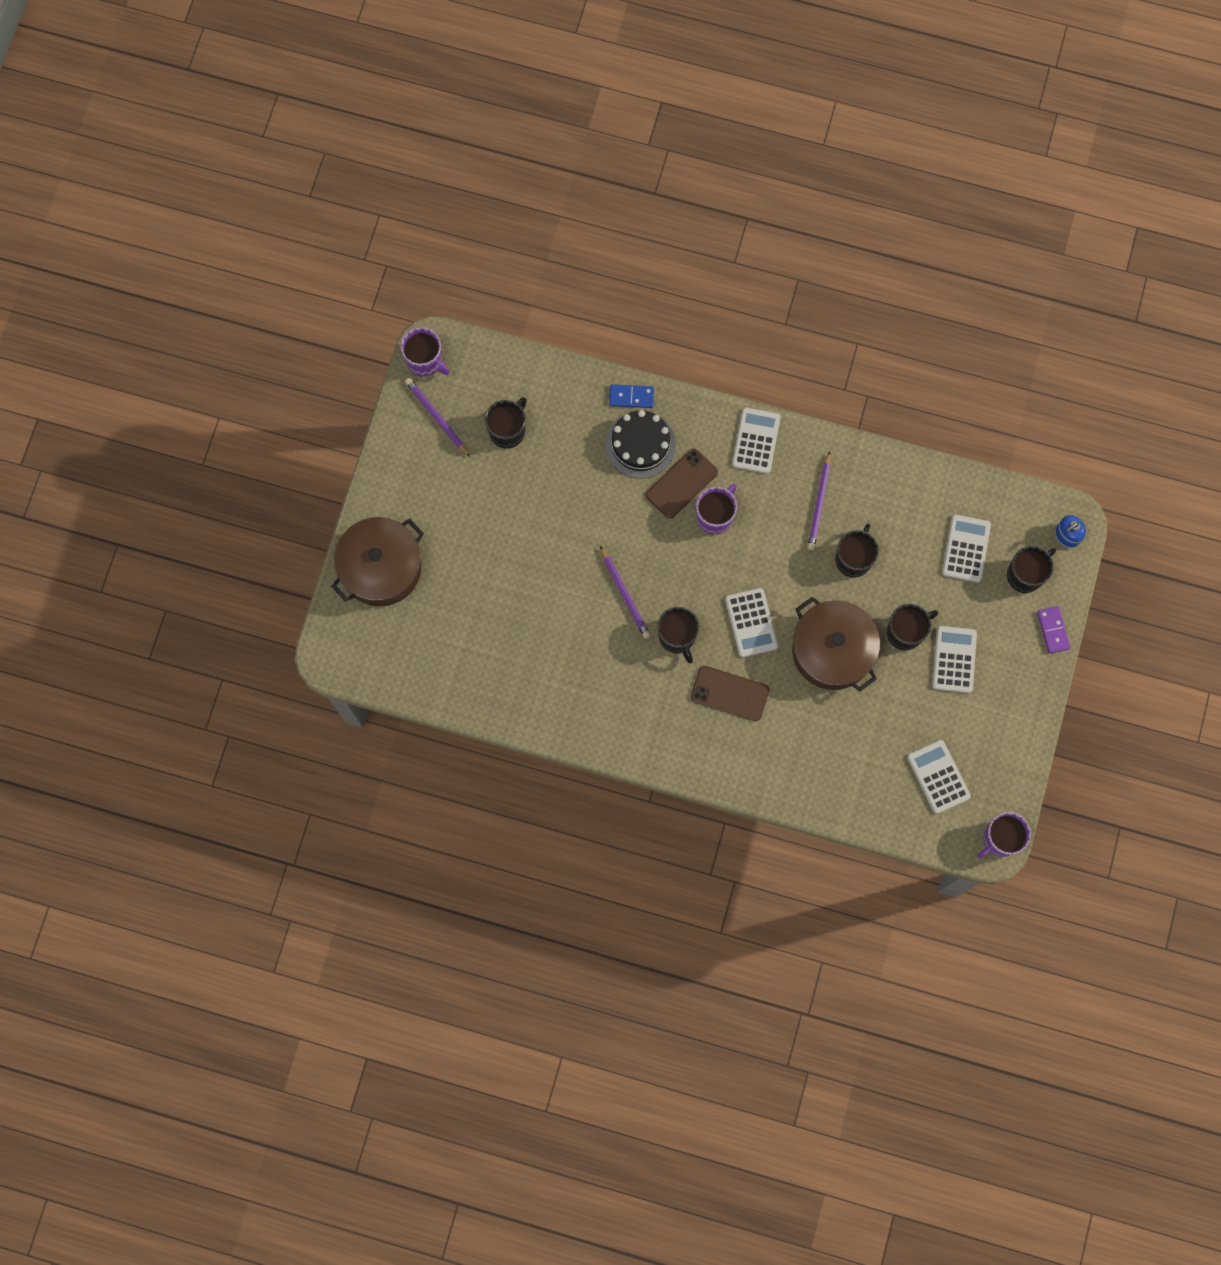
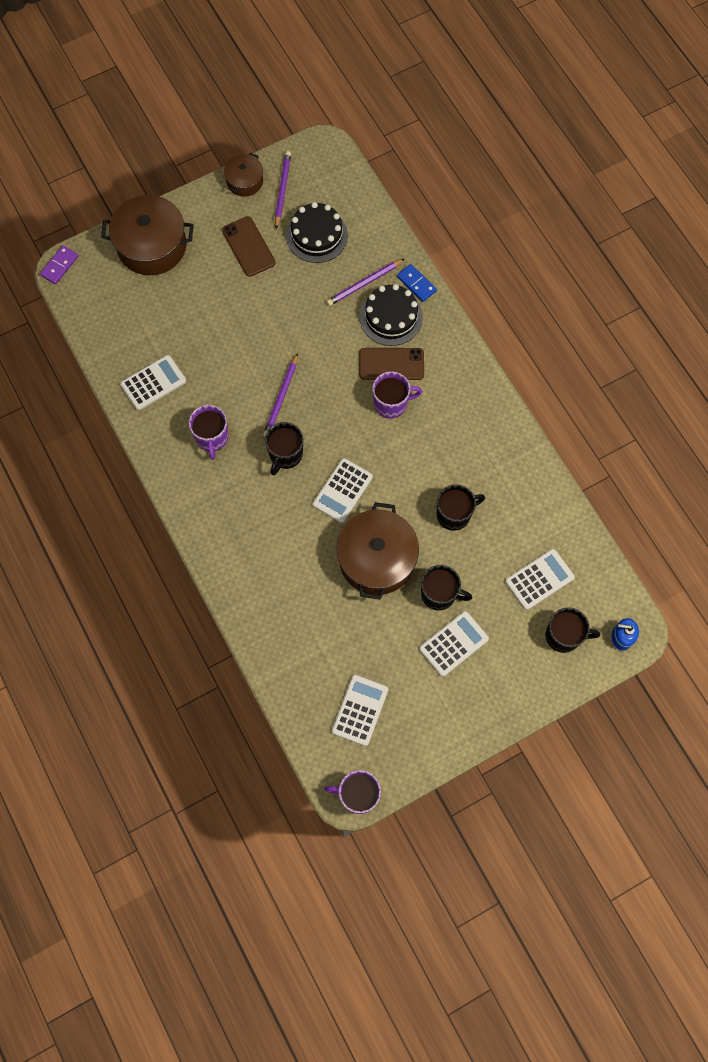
camera: 45 degrees right, 5 degrees down
(397, 439) = (244, 181): none -> brown pot
(425, 361) = (311, 152): purple mug -> purple mug (212, 437)
(507, 430) = (317, 235): black mug -> black cake
(730, 693) = (280, 521): brown phone -> brown phone (248, 246)
(756, 441) = (469, 382): white calculator -> white calculator (153, 383)
(819, 503) = (469, 458): purple pencil -> purple pencil (364, 283)
(1053, 630) = (544, 691): purple domino -> purple domino (59, 266)

